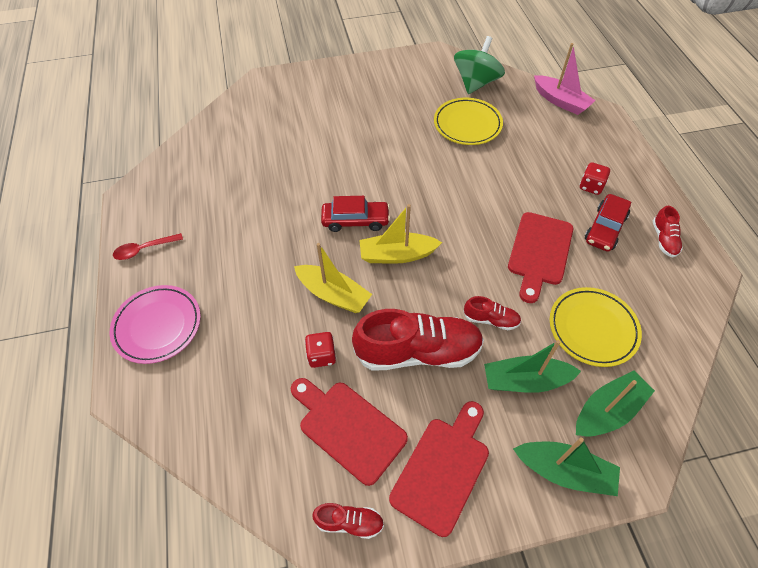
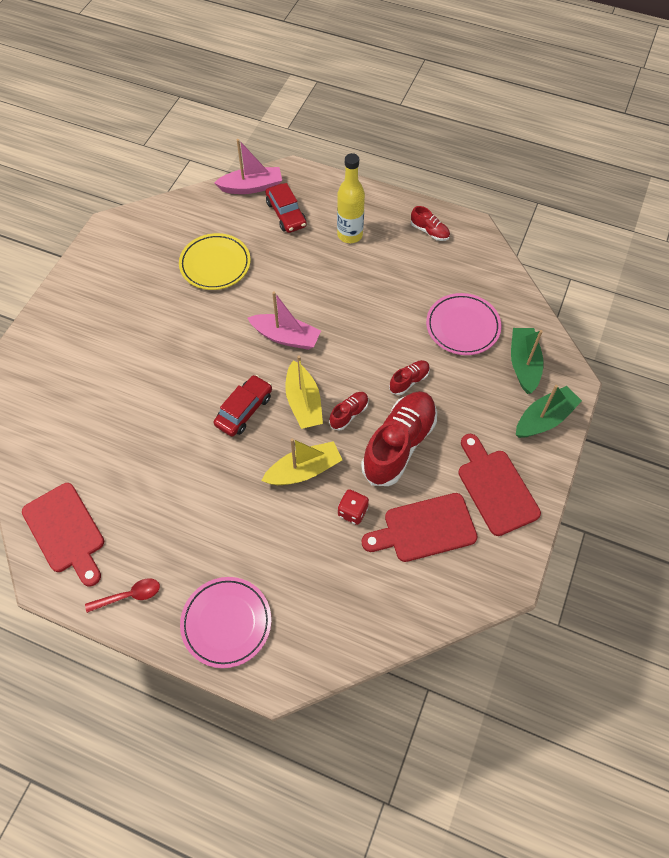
camera: 55 degrees left, 5 degrees up
(144, 249) = (129, 596): red spoon -> red spoon turned 120 degrees counterclockwise
(349, 522) = (492, 569): red shoe -> red shoe (349, 414)
(397, 255) = (303, 403): yellow boat -> yellow boat turned 45 degrees counterclockwise
(447, 205) = (286, 337): none -> pink boat
(476, 83) = (174, 225): green spinning top -> none
(525, 381) = (470, 394): green boat -> none
(539, 252) = (379, 310): red cutting board -> red cutting board (66, 532)
(591, 186) = (350, 235): red dice -> yellow bottle
(592, 328) = (462, 327): yellow plate -> pink plate
(605, 228) = (392, 256): red car -> red car (286, 214)

